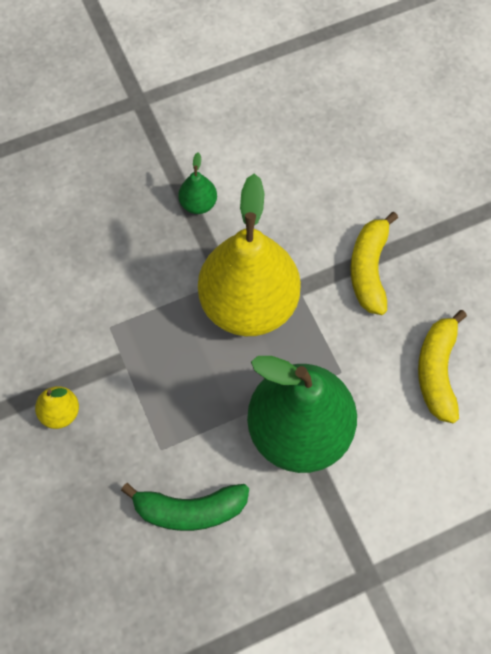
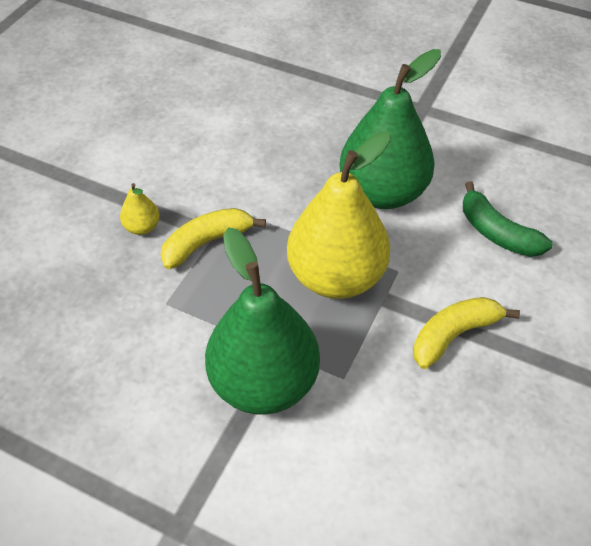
camera: 50 degrees right, 15 degrees down
(190, 509) = (133, 354): green banana -> green banana (497, 233)
(198, 204) = (383, 192): green pear -> green pear, size x2.45
(437, 371) = (417, 451): yellow banana -> yellow banana (206, 242)

